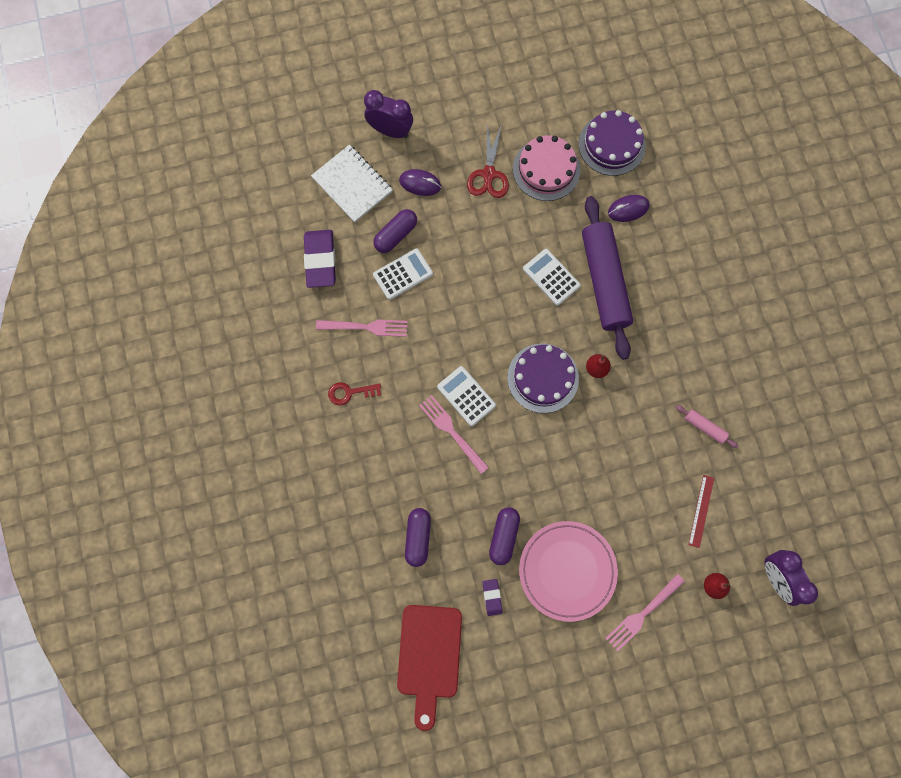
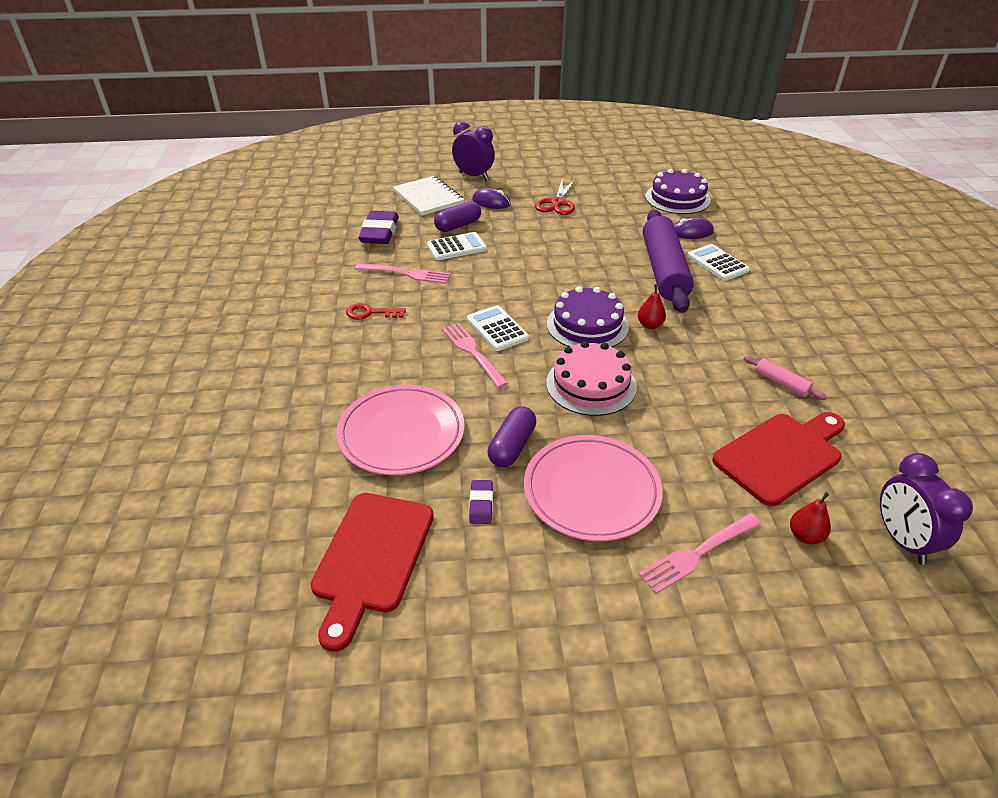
camera: 10 degrees right, 35 degrees down
(418, 537) = (401, 433): purple capsule -> pink plate
(546, 169) = (613, 205): pink cake -> pink cake (591, 385)
(551, 277) = (608, 263): white calculator -> white calculator (717, 263)
(701, 511) = (781, 455): red ruler -> red cutting board

